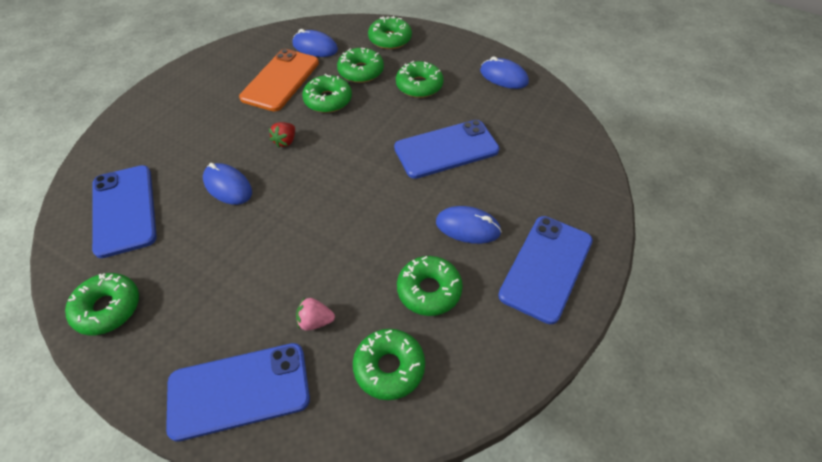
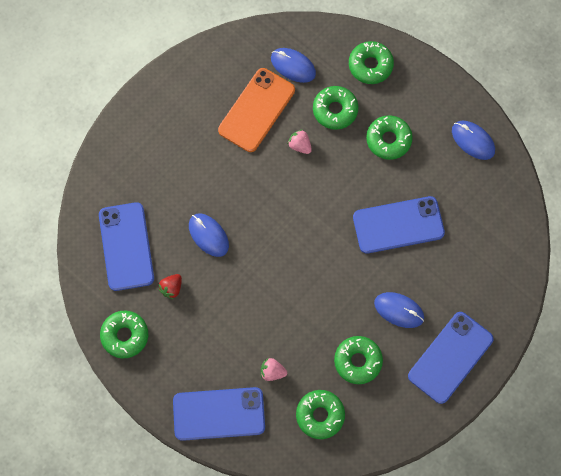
camera: 10 degrees right, 20 degrees up
(285, 141) = (258, 192): red strawberry -> red strawberry (171, 288)
(328, 100) = (300, 145): green donut -> pink strawberry

